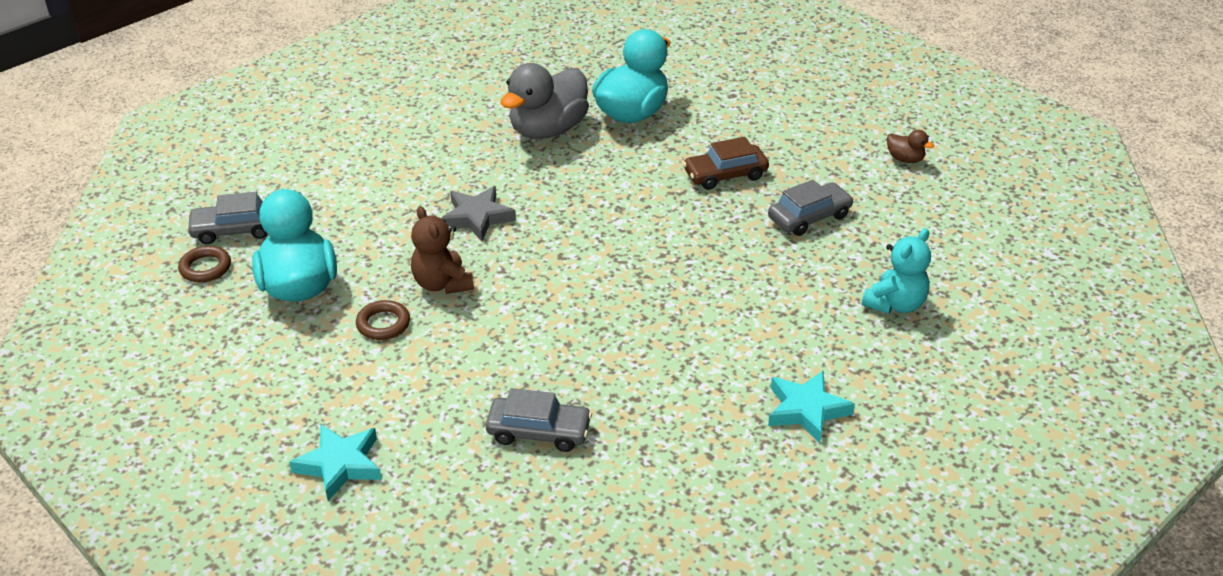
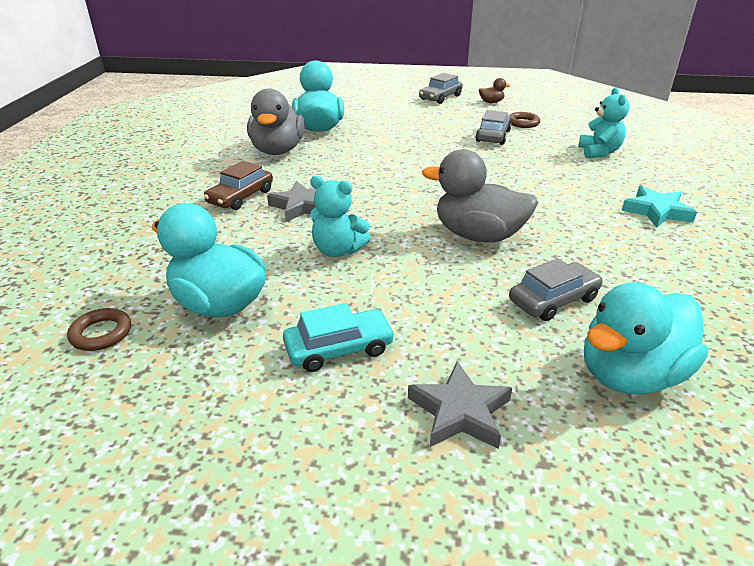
camera: 40 degrees left, 5 degrees down
(235, 229) = (96, 294): grey car -> grey car (440, 97)
(329, 372) = (339, 349): none -> turquoise car
(340, 465) = (460, 411): turquoise star -> grey star
(383, 324) = (332, 294): brown ring -> brown ring (523, 123)
(442, 284) = (338, 250): brown teddy bear -> turquoise teddy bear
(491, 520) = (630, 375): none -> turquoise duck
(580, 335) = (478, 235): none -> grey duck
(725, 175) = (418, 135): brown car -> brown car (240, 197)

